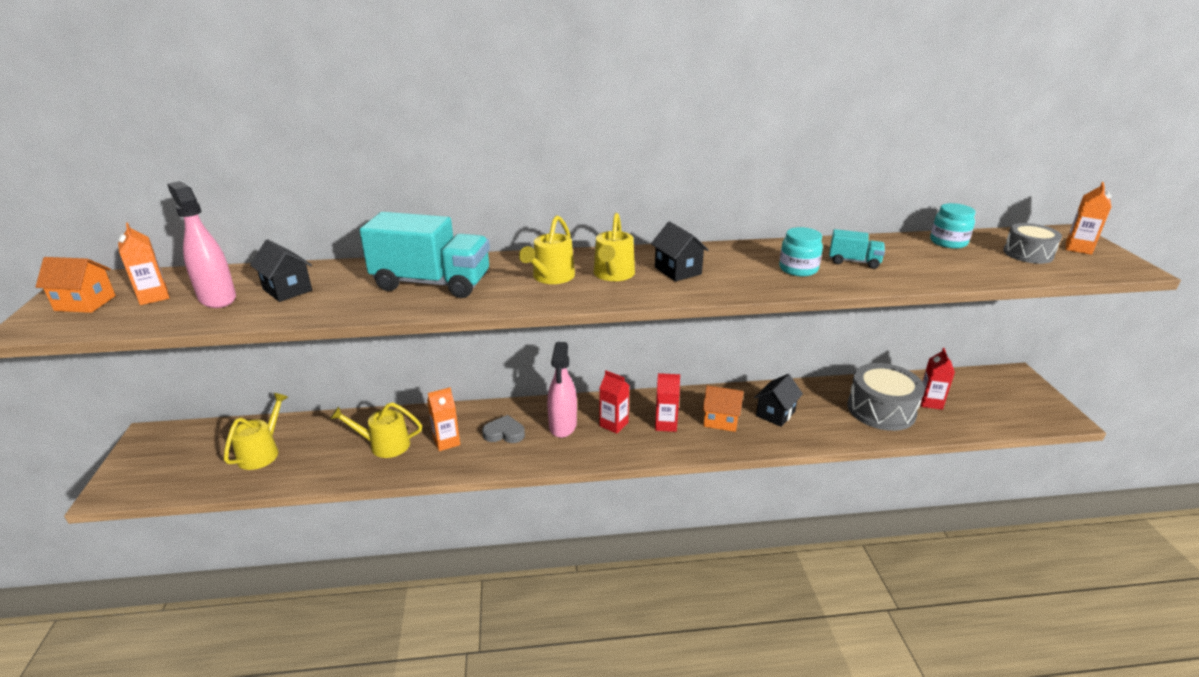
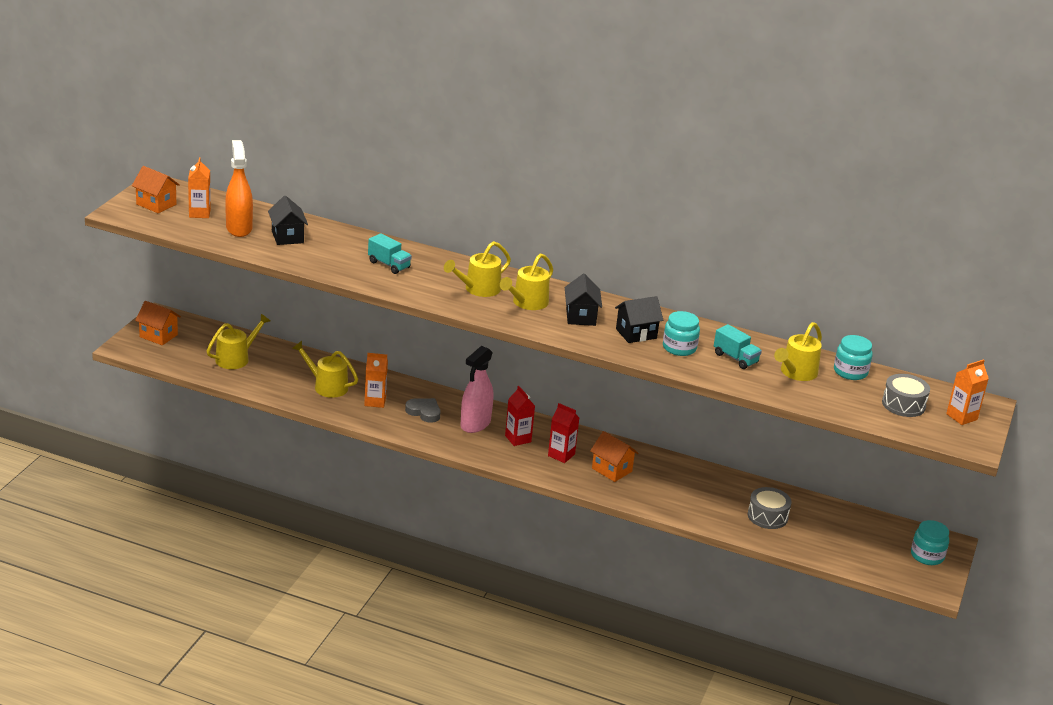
camera: 25 degrees right, 0 degrees up
(151, 460) = (158, 336): none -> orange house
(217, 298) = (239, 228): pink spray bottle -> orange spray bottle
(432, 283) = (389, 265): turquoise truck -> turquoise truck, size x0.47
(775, 414) = (666, 483): black house -> black house (636, 333)
(881, 409) = (767, 516): grey drum -> grey drum, size x0.61
(916, 257) = (796, 373): none -> yellow watering can
(930, 402) = (823, 529): red carton -> none
(1020, 392) = (927, 556): none -> turquoise jar

